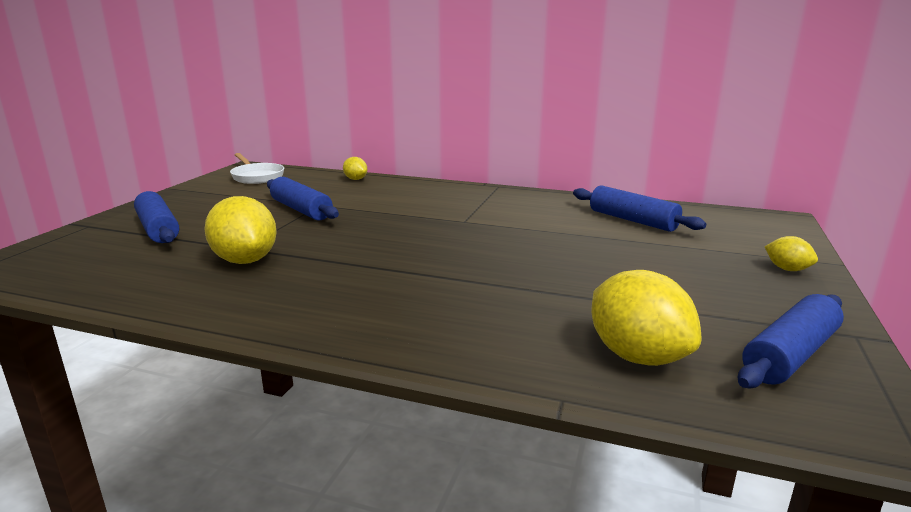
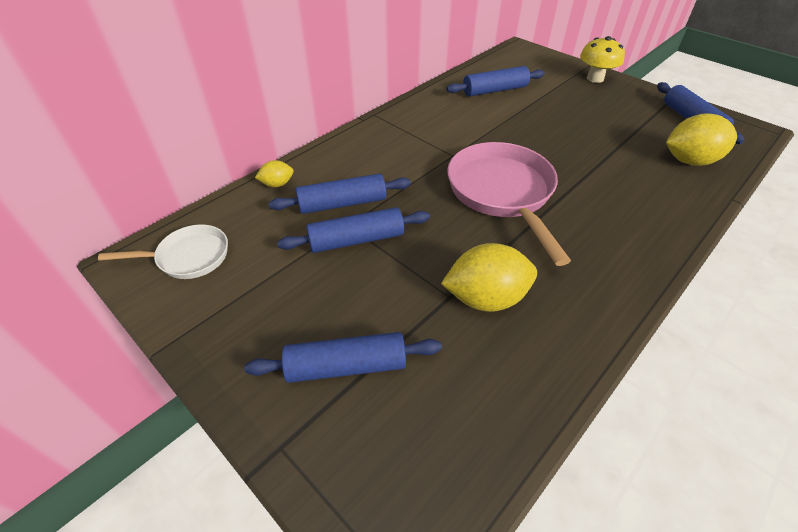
camera: 65 degrees left, 25 degrees up
(346, 199) = (342, 203): none -> blue rolling pin
(416, 248) = (502, 193): none -> pink pan
(787, 269) = (595, 78): yellow lemon -> yellow mushroom

